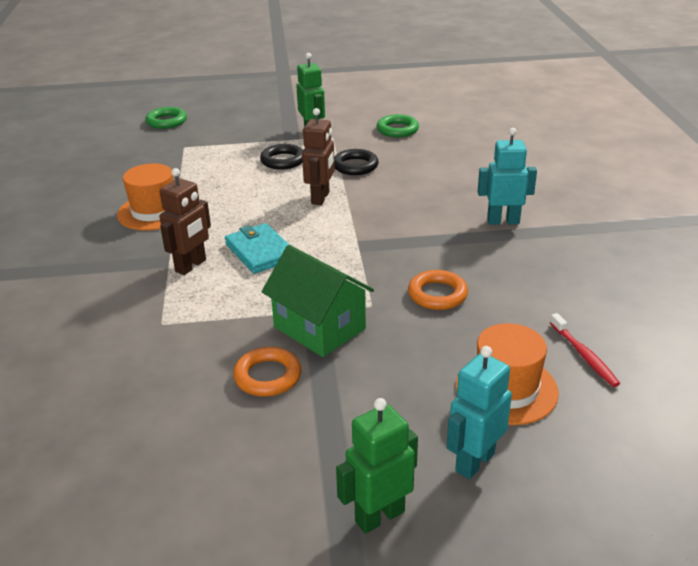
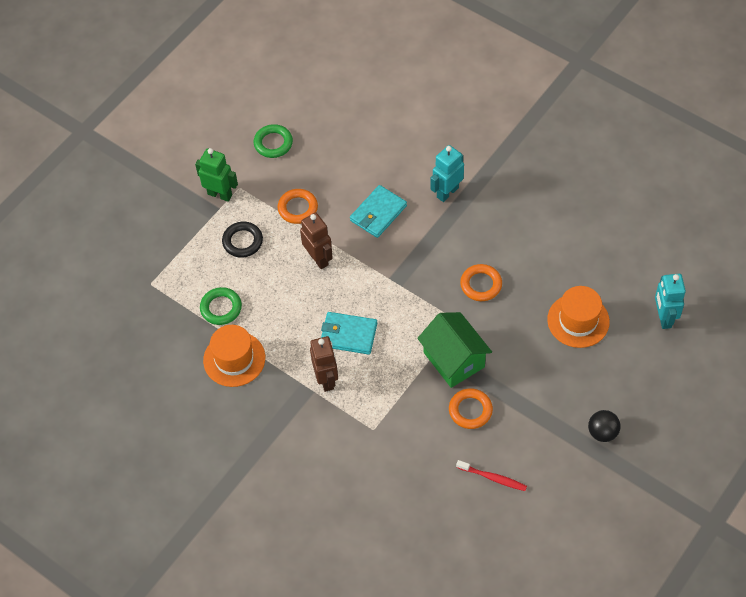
camera: 45 degrees left, 25 degrees up
(166, 121) = (89, 267): green ring -> green ring (221, 308)
(319, 328) = (454, 360): green house -> green house turned 60 degrees clockwise
(355, 166) = (298, 208): black ring -> orange ring
(379, 516) = (602, 432): green robot -> black ball
(416, 201) = (378, 213): none -> turquoise wallet
(474, 462) = (607, 373): turquoise robot -> turquoise robot (663, 318)
(584, 355) = (588, 268): red toothbrush -> red toothbrush (493, 478)

